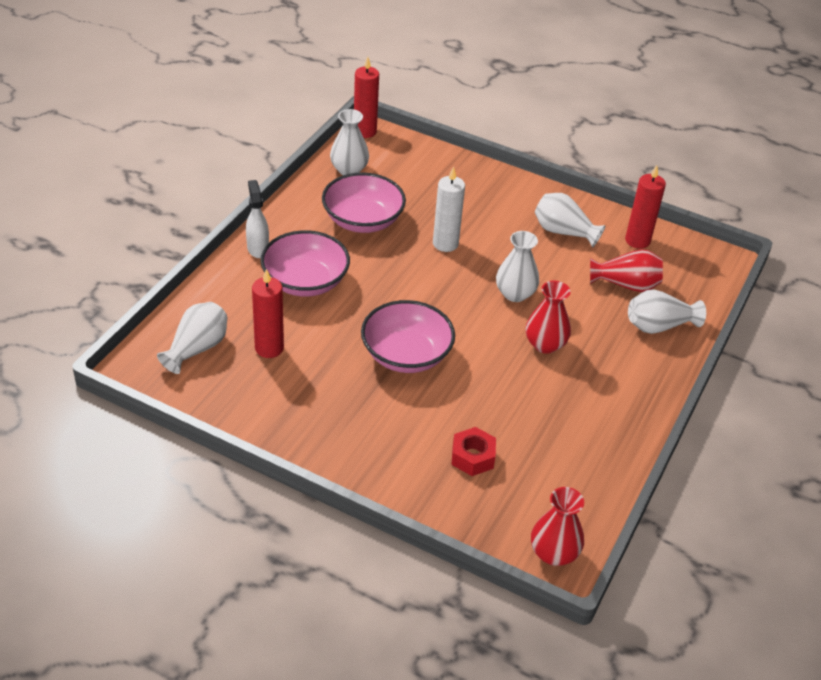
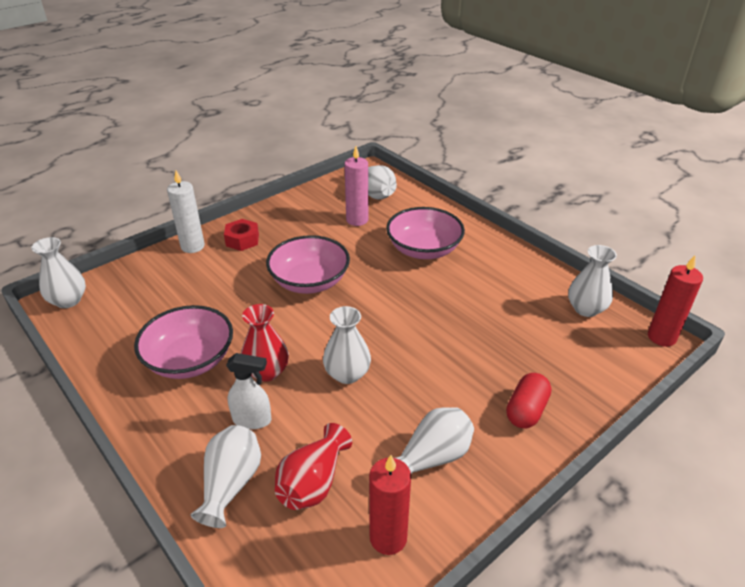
camera: 115 degrees right, 5 degrees down
(258, 248) = (475, 234): white spray bottle -> white spray bottle (252, 420)
(269, 348) = (357, 220): red candle -> pink candle
(363, 220) = (498, 299): pink bowl -> pink bowl (190, 360)
(445, 244) = (444, 345): white candle -> white candle (192, 246)
(472, 457) = (183, 287): red nut -> red nut (242, 240)
(489, 193) = (526, 410): none -> red capsule
(553, 553) = (68, 300): red vase -> white vase

